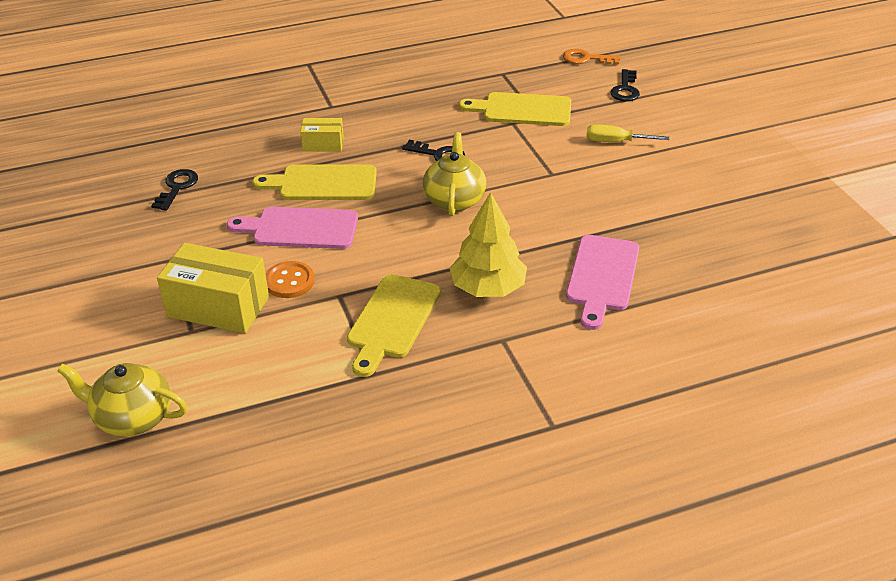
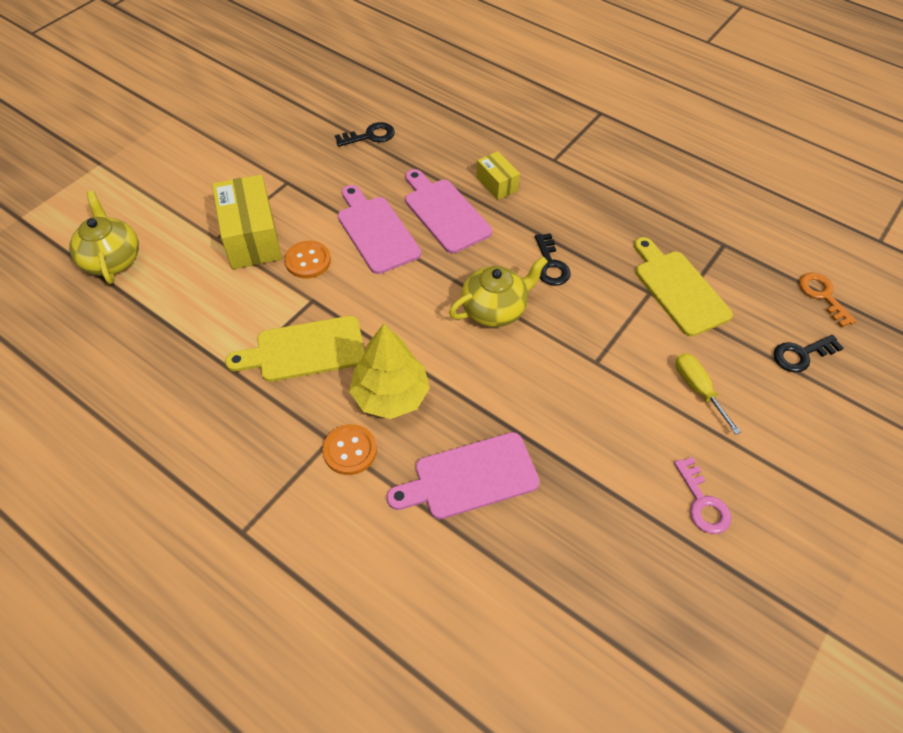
camera: 55 degrees right, 15 degrees up
(323, 183) = (445, 213): yellow cutting board -> pink cutting board
(523, 332) = (350, 450): none -> orange button
(706, 181) = (702, 502): none -> pink key

